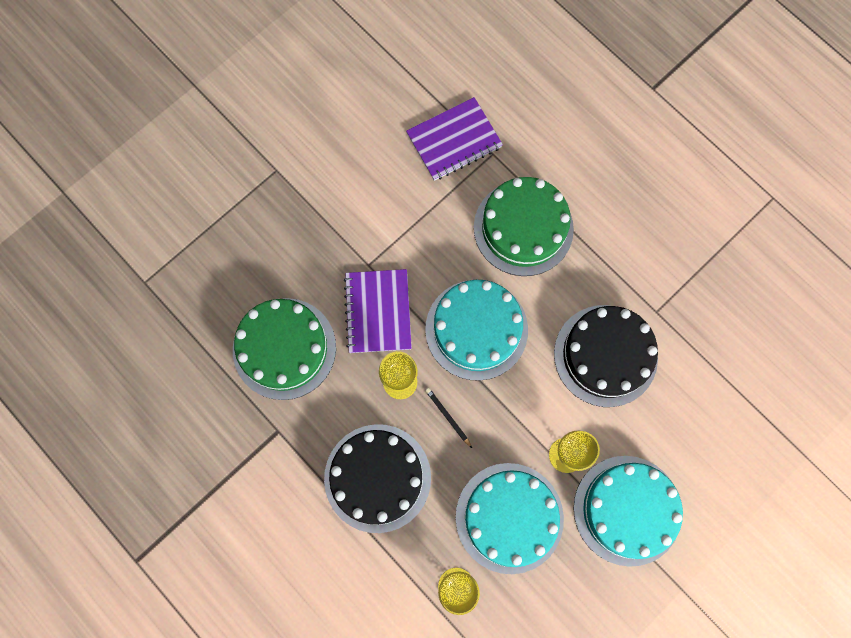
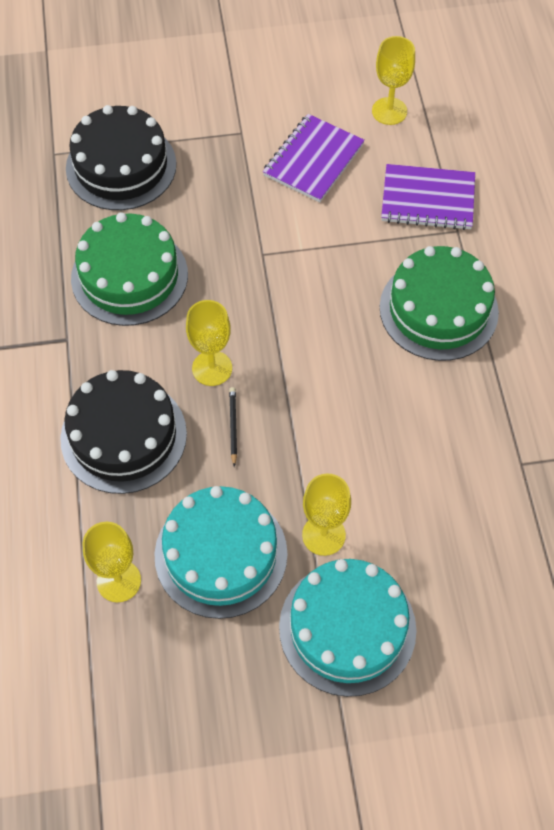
camera: 35 degrees right, 15 degrees down
(373, 80) = (389, 111): none -> yellow goblet
(378, 312) = (240, 297): purple notebook -> purple notebook (313, 160)
(476, 329) = (322, 368): turquoise cake -> none
(605, 355) = (436, 470): black cake -> black cake (121, 166)

